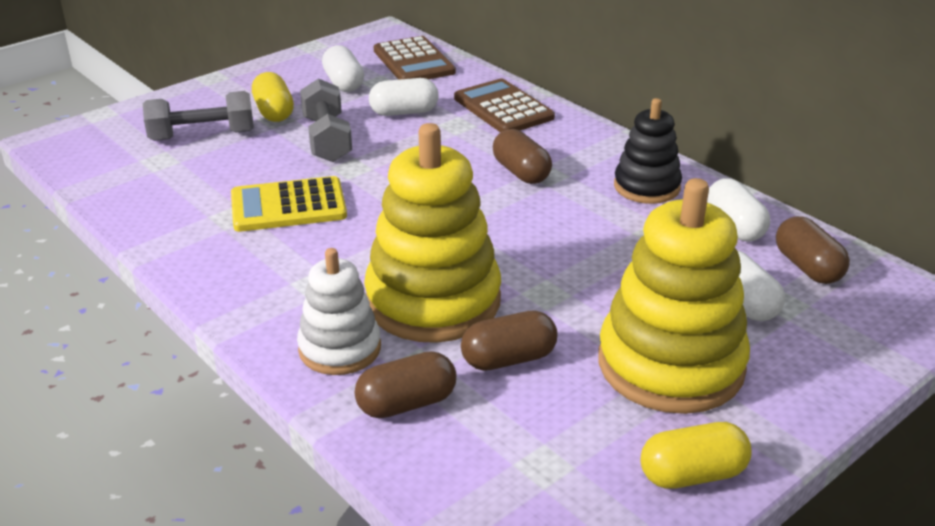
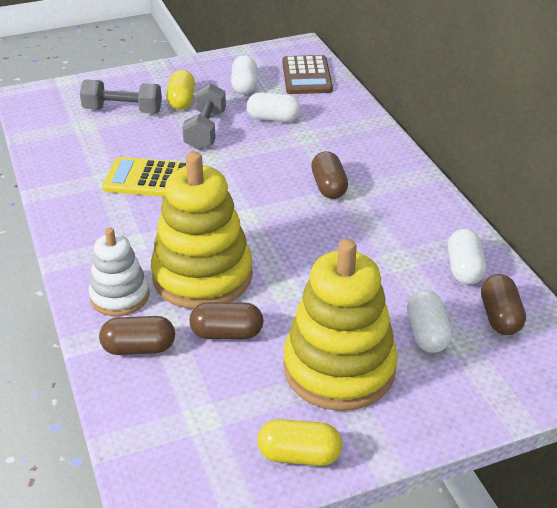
camera: 20 degrees right, 5 degrees up
(503, 108) = (349, 129): brown calculator -> none
(646, 187) = (417, 219): black stacking toy -> none

